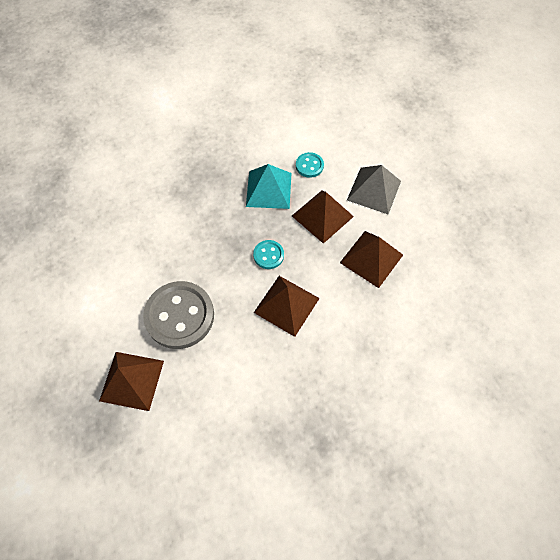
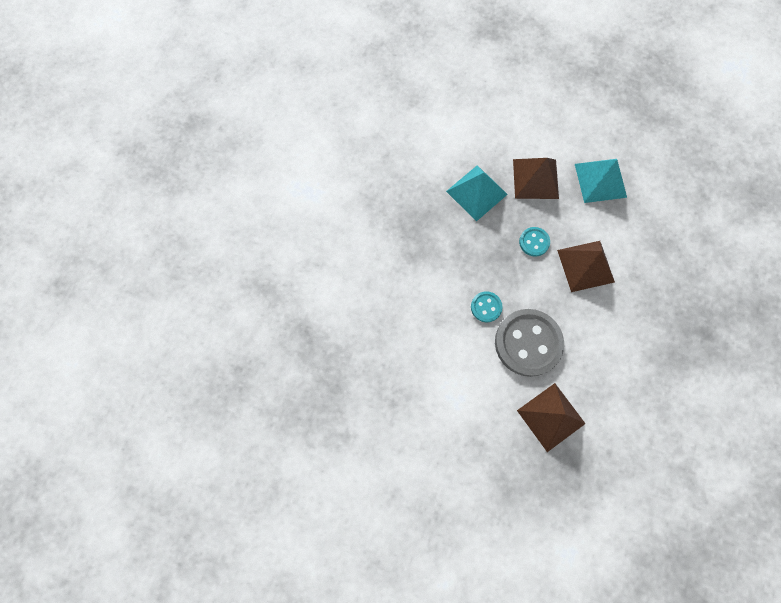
camera: 45 degrees left, 10 degrees up
(309, 166) = (483, 147): turquoise button -> turquoise button (486, 307)
(371, 258) = (600, 180): brown pyramid -> turquoise pyramid
(374, 190) = (547, 127): grey pyramid -> none

